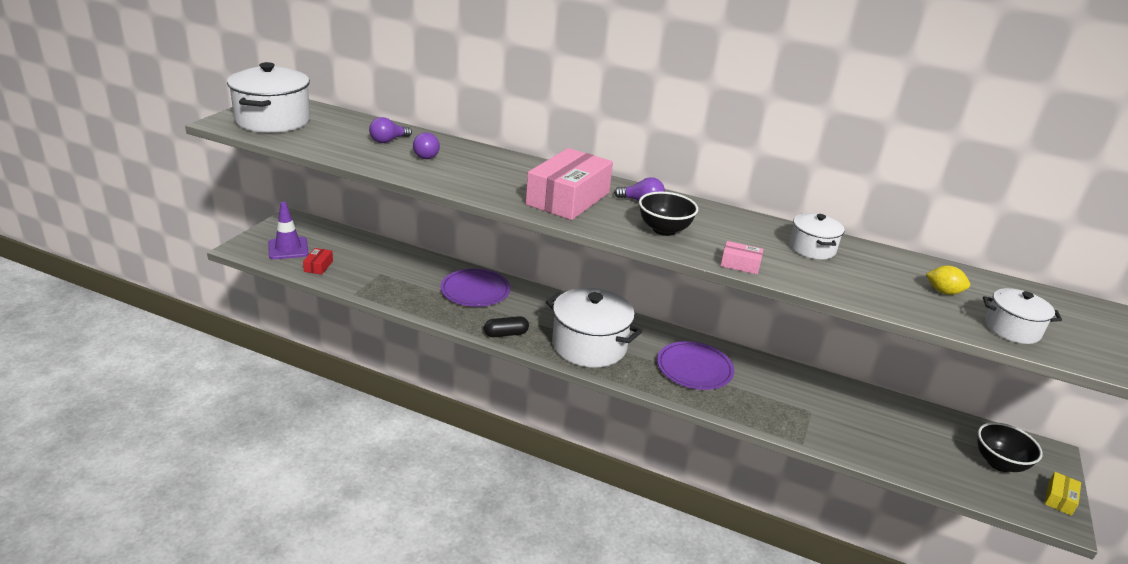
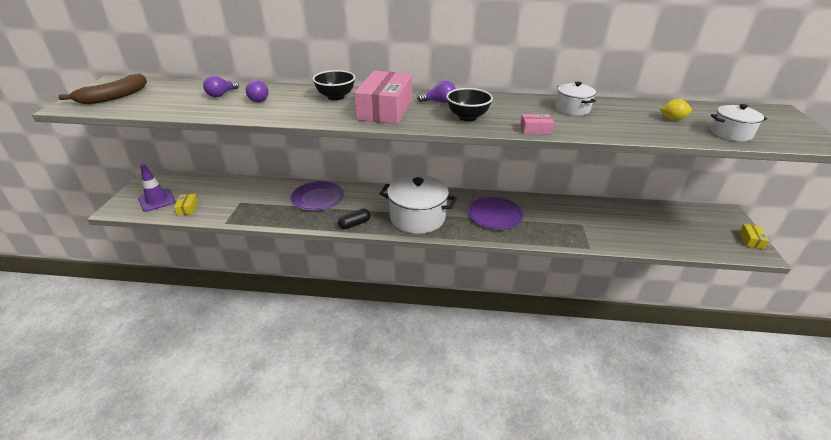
camera: 15 degrees left, 5 degrees up
(273, 120) = (114, 97): white pot -> brown banana
(318, 266) = (187, 208): red box -> yellow box
(999, 463) = (706, 227): black bowl -> black bowl (335, 97)

